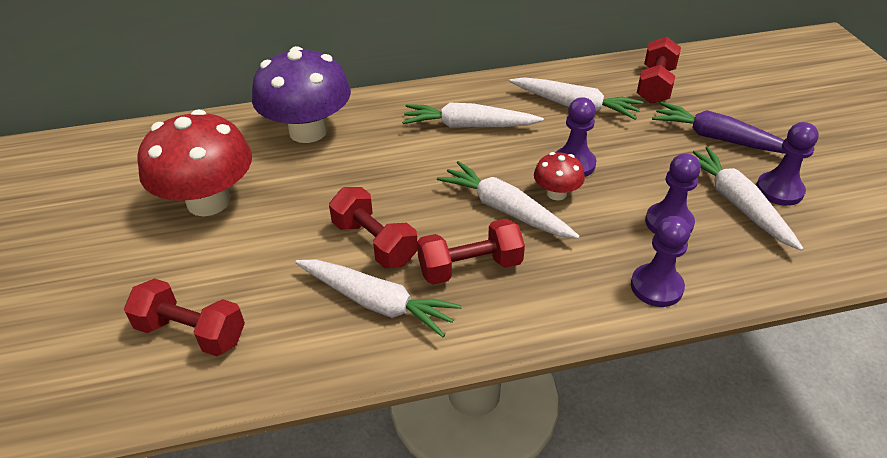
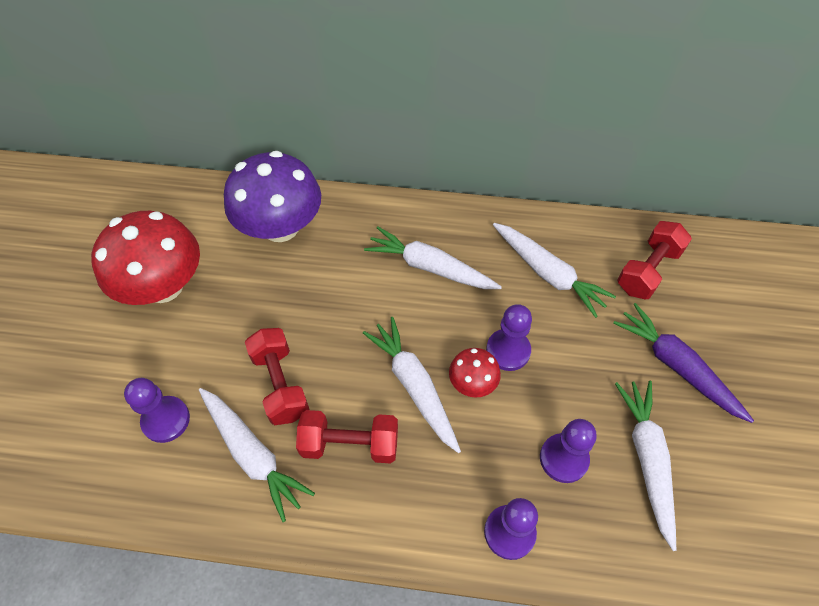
camera: 20 degrees right, 15 degrees up
(191, 332) = (95, 429): red dumbbell -> none
(779, 190) = (702, 458): purple pawn -> purple pawn (166, 420)

